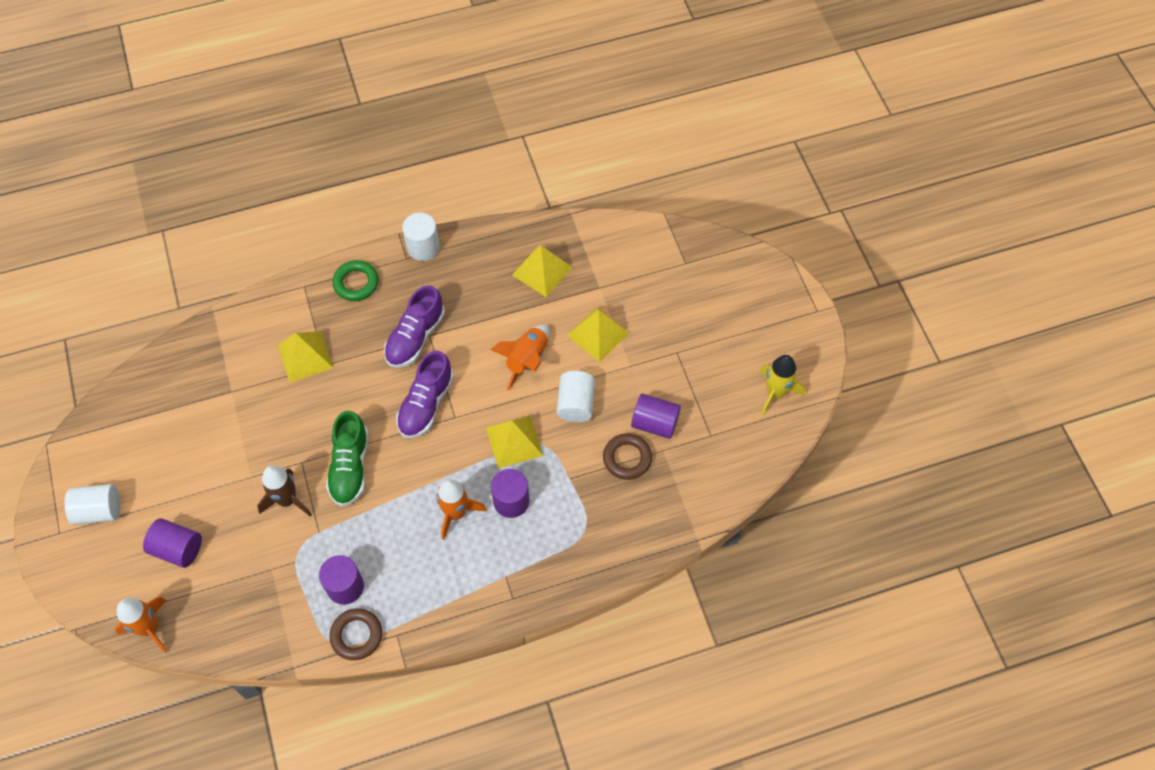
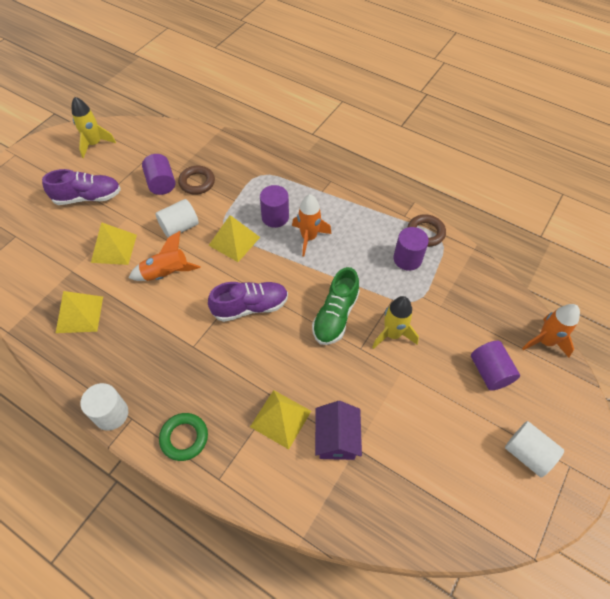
camera: 130 degrees left, 5 degrees down
(251, 383) = (336, 438): none -> purple house
(287, 500) = (392, 334): brown rocket -> yellow rocket
(350, 467) = (335, 316): green shoe -> green shoe turned 150 degrees clockwise
(415, 337) = (202, 354): purple shoe -> purple shoe (88, 197)

